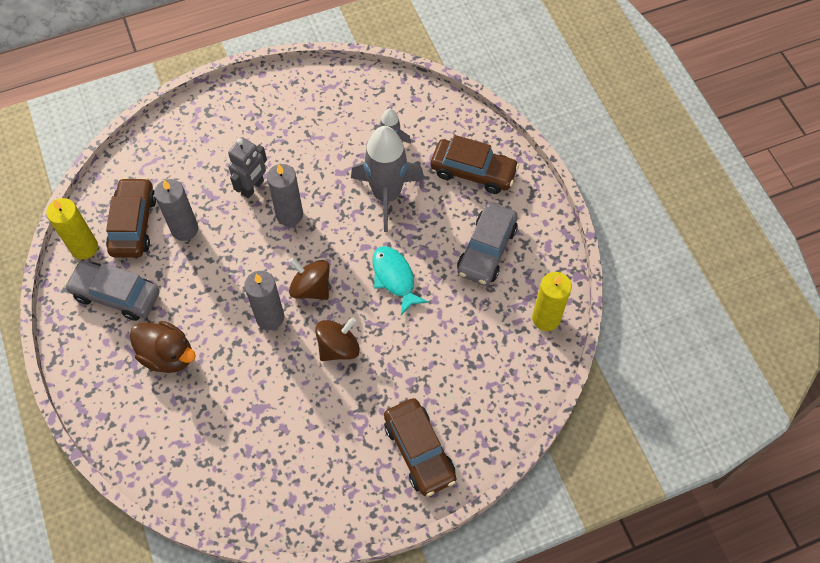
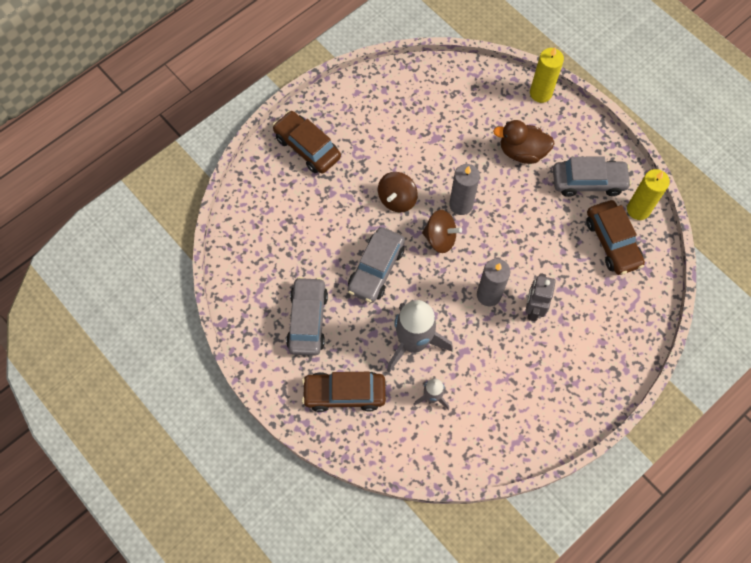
camera: 160 degrees right, 5 degrees up
(184, 229) = (568, 252): grey candle -> none
(394, 278) = (376, 269): turquoise fish -> grey car
(546, 318) = (240, 277): yellow candle -> yellow candle (540, 93)

